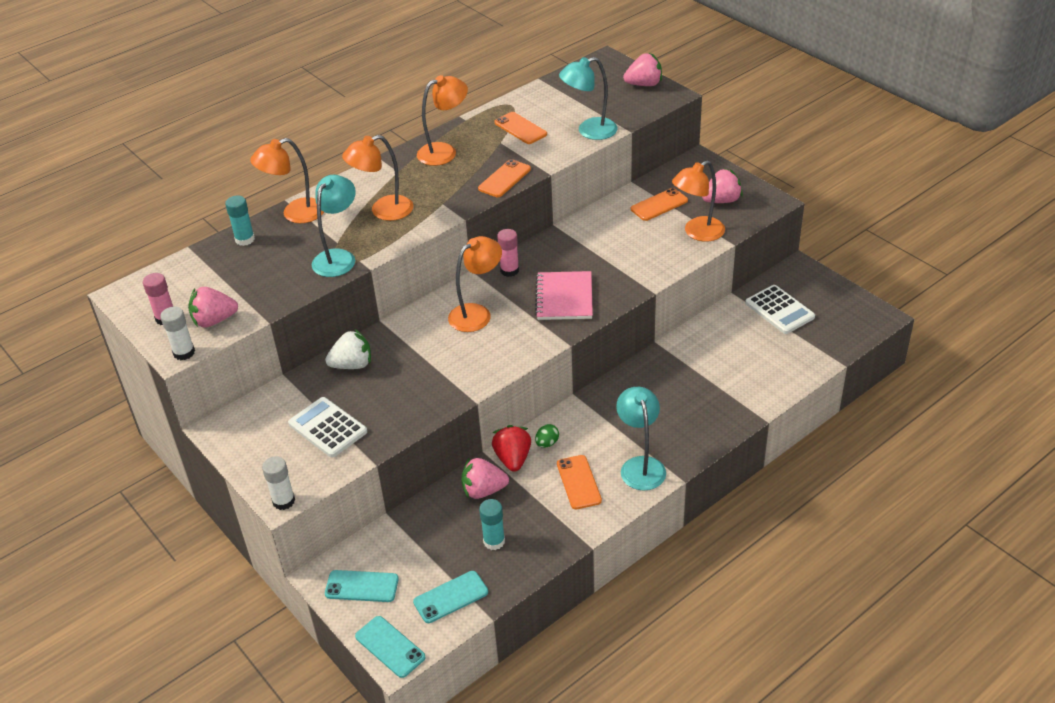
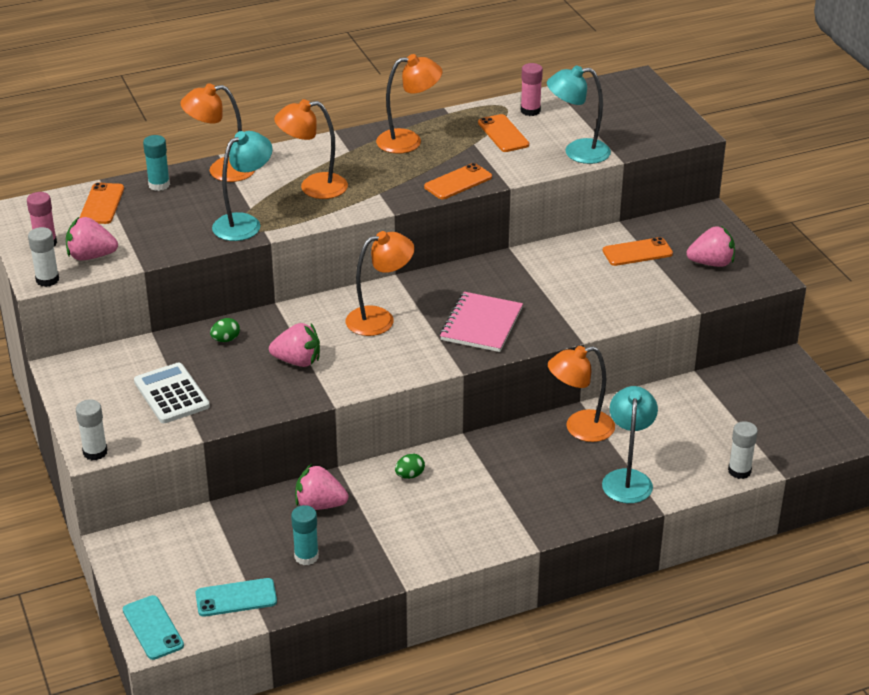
camera: 15 degrees right, 5 degrees down
(352, 365) = (226, 339): white strawberry -> green egg
(362, 586) = (152, 564): turquoise phone -> none
(509, 270) = (437, 284): pink glue stick -> pink glue stick (530, 111)
(513, 459) = (366, 482): red strawberry -> none
(579, 482) = (424, 522): orange phone -> orange phone (102, 204)
(640, 465) = (499, 522): turquoise lamp -> turquoise lamp (627, 478)
(644, 84) = (666, 115): pink strawberry -> pink strawberry (297, 361)
(697, 233) = (665, 291): orange lamp -> orange lamp (580, 428)
(779, 310) = (739, 401): white calculator -> none
(808, 369) = (739, 471): none -> white glue stick

